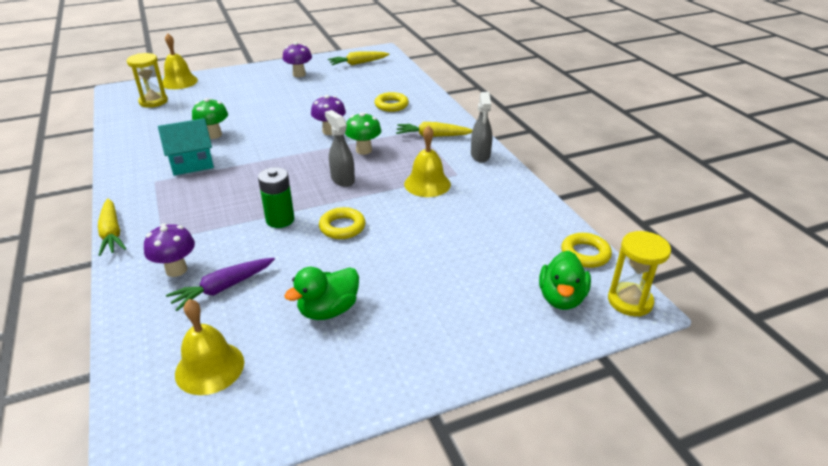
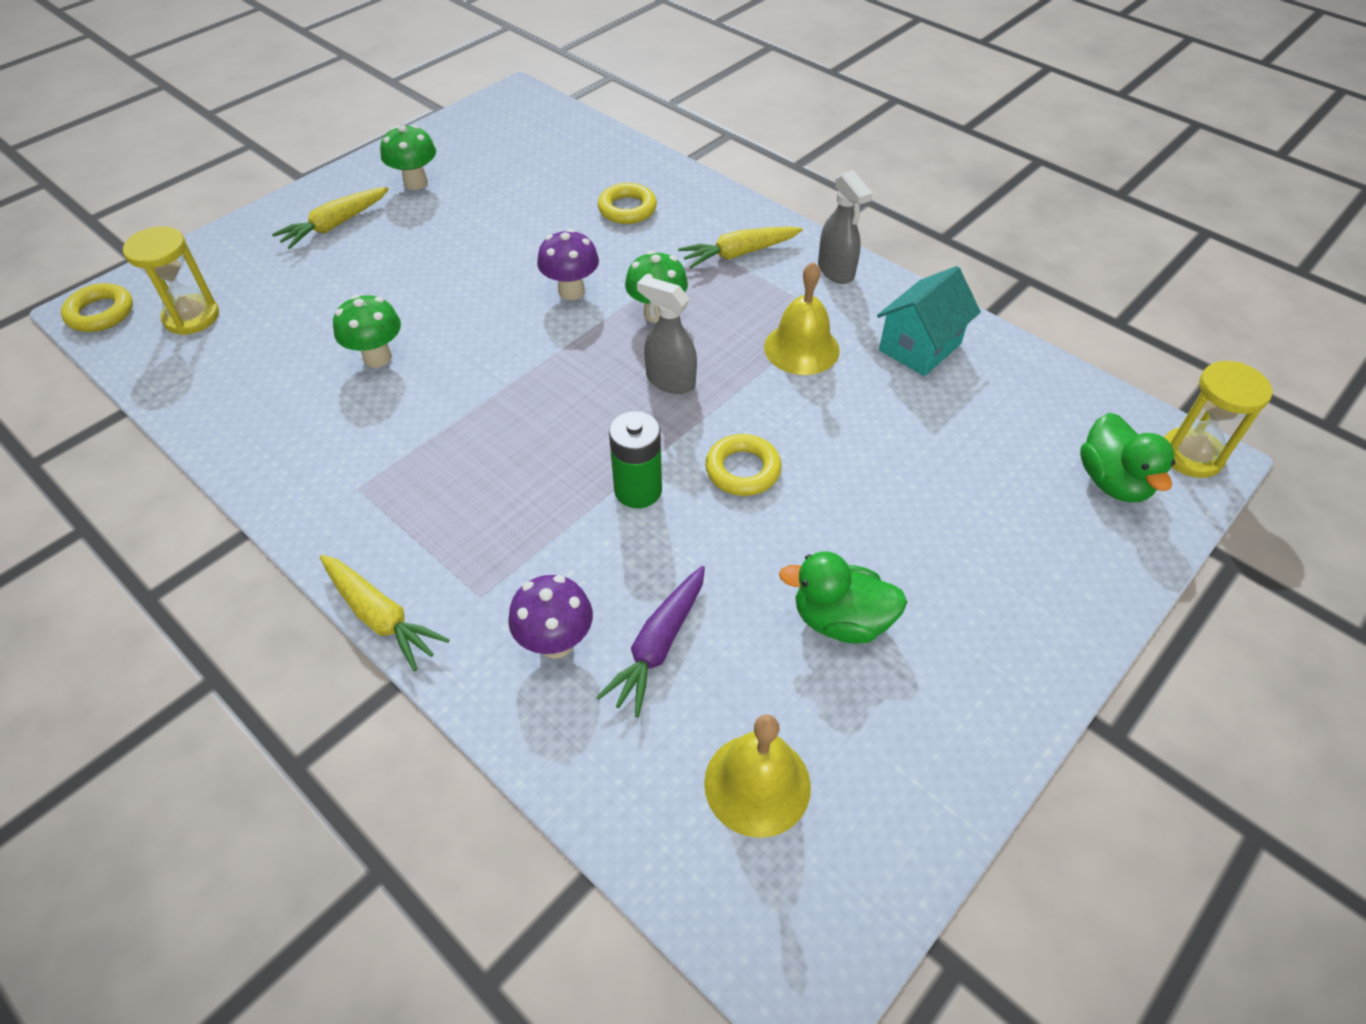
camera: 25 degrees left, 15 degrees up
(179, 82) = (200, 257): yellow bell -> none
(192, 164) = (392, 430): turquoise house -> turquoise house (920, 347)
(299, 74) = (415, 183): purple mushroom -> green mushroom
(328, 310) = (840, 620): green duck -> green duck turned 75 degrees clockwise
(358, 63) = (499, 132): yellow carrot -> yellow carrot (335, 225)
(585, 254) = (1091, 399): yellow ring -> yellow ring (101, 313)

